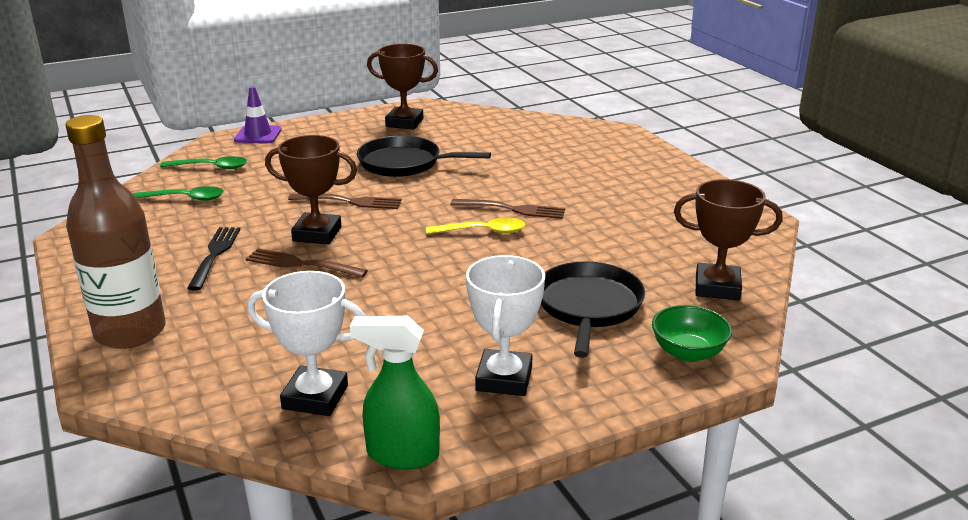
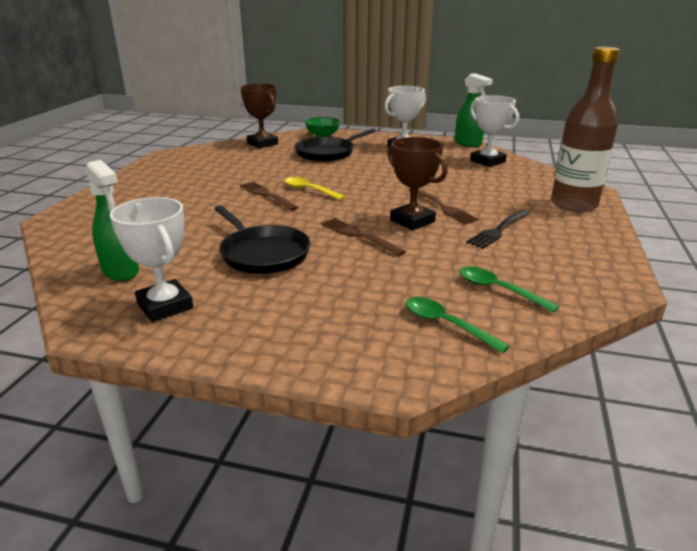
camera: 140 degrees left, 0 degrees up
(258, 135) = (343, 363): purple traffic cone -> none
(404, 123) = (165, 306): brown trophy -> white trophy
(474, 125) = (121, 271): none -> green spray bottle

